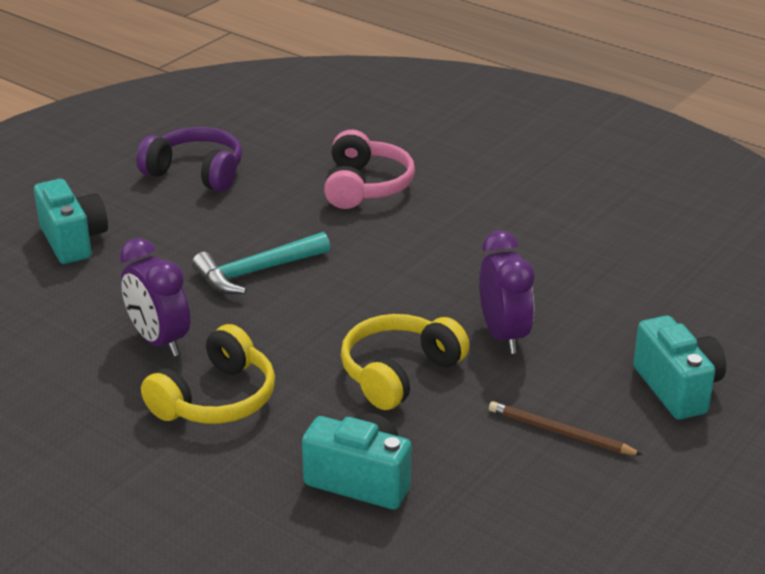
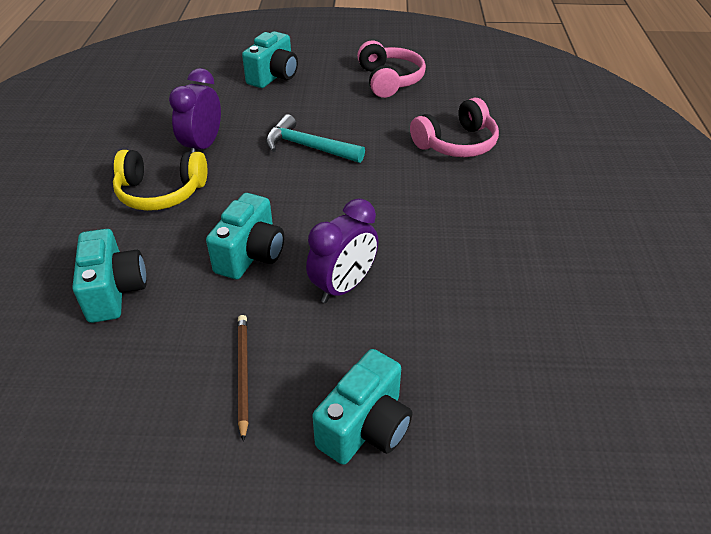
camera: 55 degrees right, 10 degrees up
(196, 172) = (389, 80): purple headphones -> pink headphones
(399, 373) = (251, 255): yellow headphones -> turquoise camera

